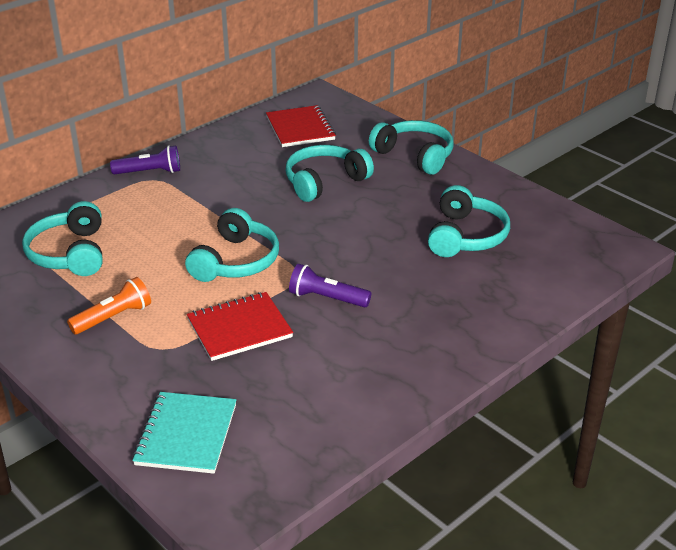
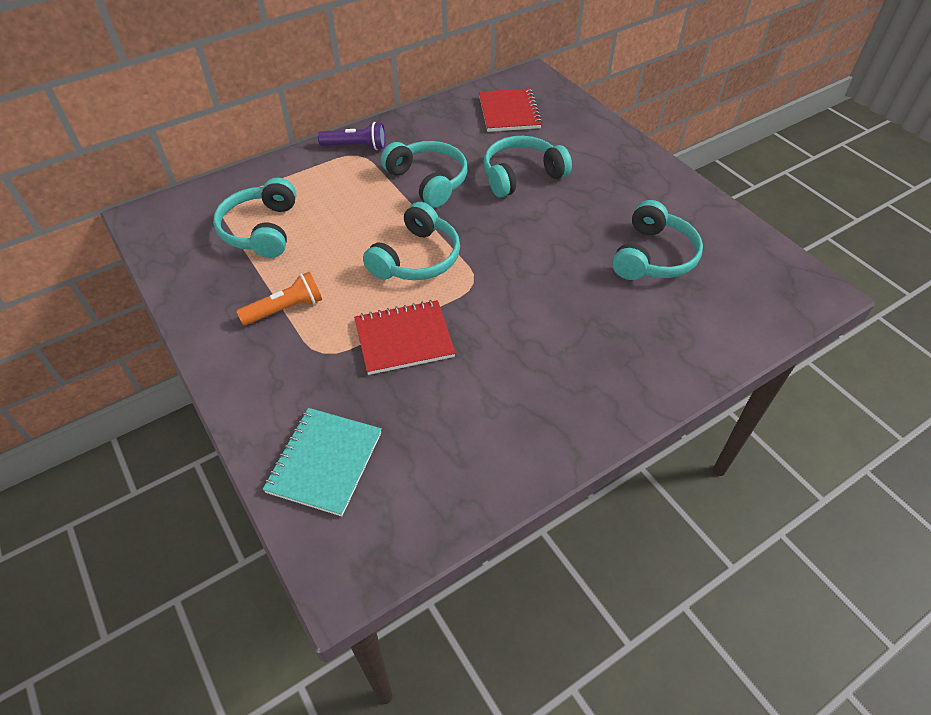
camera: 10 degrees right, 15 degrees up
(327, 298) = (498, 314): purple flashlight -> none
(415, 155) = (617, 155): turquoise headphones -> turquoise headphones (428, 181)

